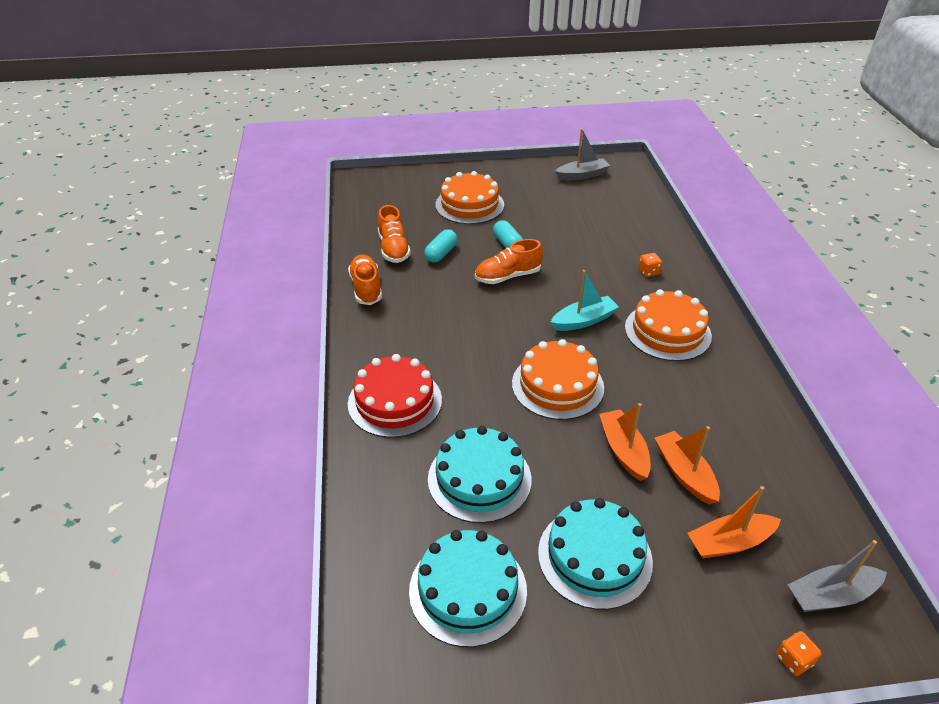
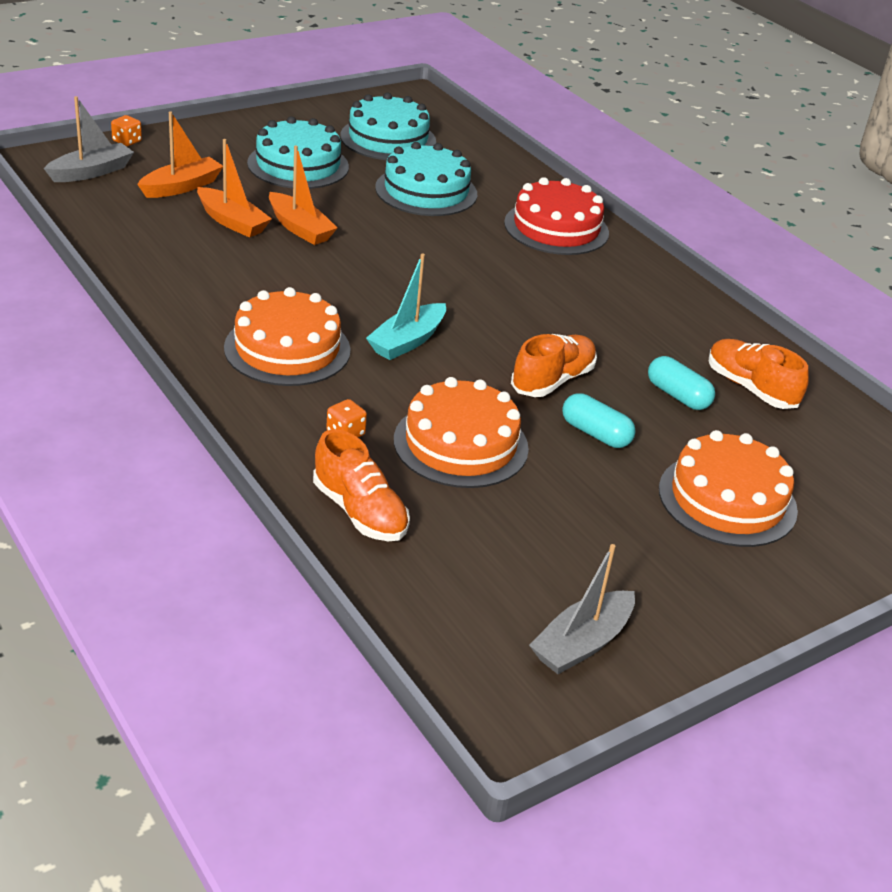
camera: 150 degrees right, 5 degrees down
(366, 288) = (718, 327): orange shoe -> orange shoe (360, 512)
(441, 253) = (677, 395): turquoise capsule -> turquoise capsule turned 45 degrees counterclockwise
(557, 385) = (398, 268): orange cake -> orange cake (461, 444)

